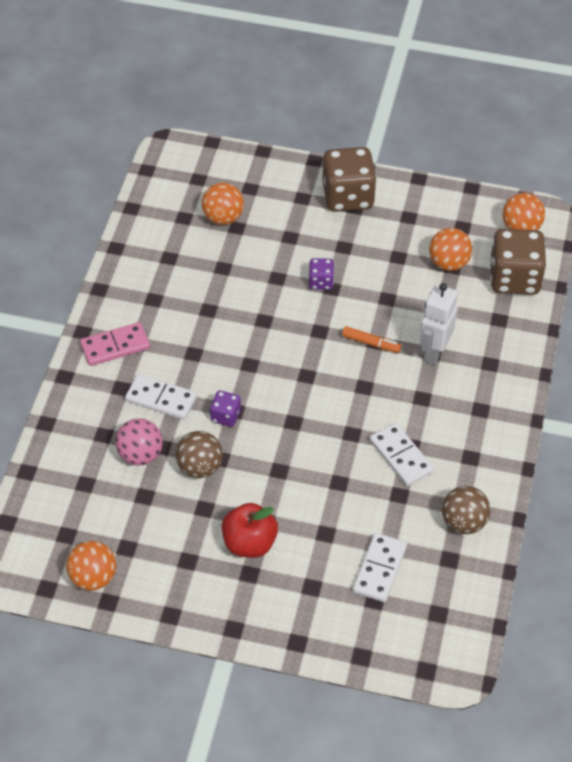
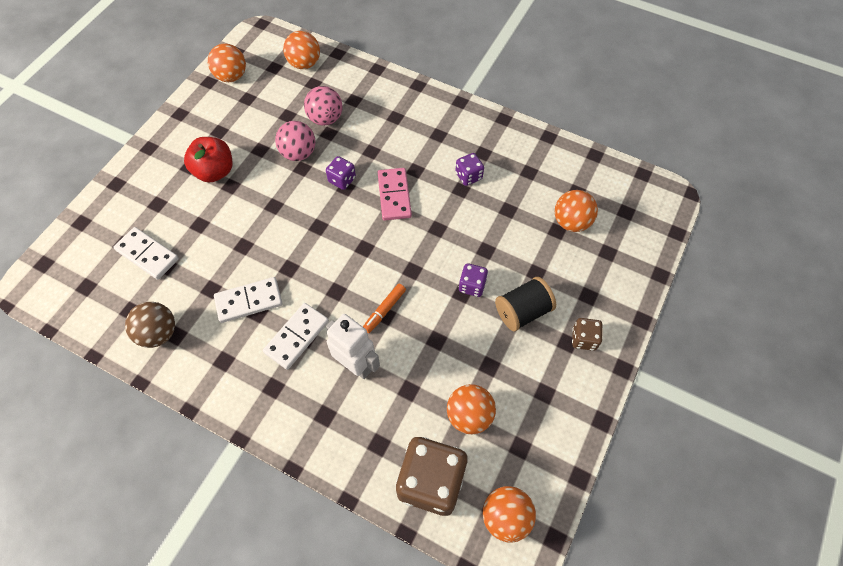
camera: 105 degrees right, 10 degrees up
(53, 502) = (304, 64): none -> orange ball
(115, 346) = (439, 120): pink domino -> pink domino (394, 195)
(161, 399) = (375, 140): white domino -> white domino (296, 337)
(189, 306) = (468, 176): none -> purple dice
(199, 467) = (298, 153): brown ball -> pink ball
(335, 241) = (522, 311): none -> black spool
(348, 196) = (584, 339): brown dice -> brown dice, size x0.48

